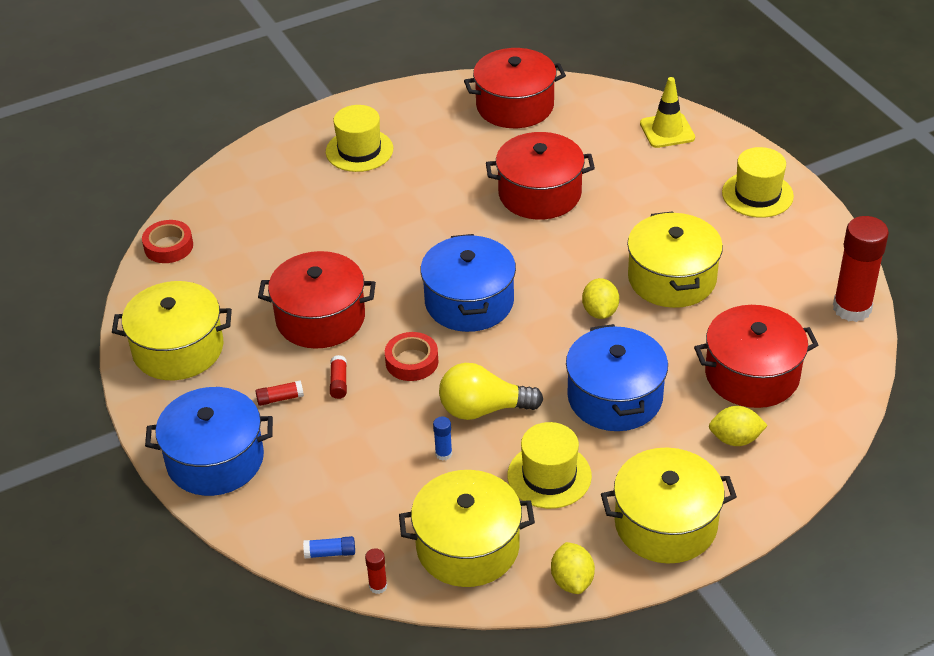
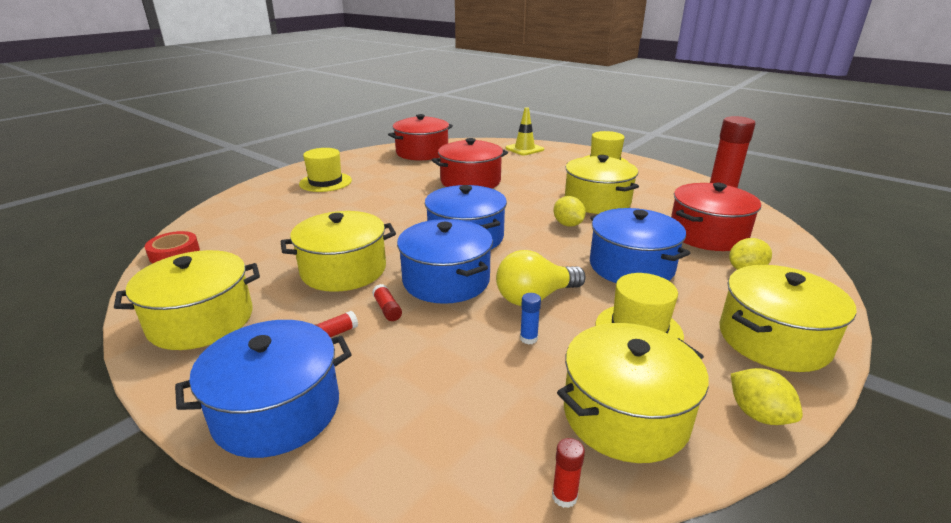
camera: 25 degrees left, 15 degrees down
(320, 318) = (343, 270): red pot -> yellow pot
(330, 553) = (477, 474): blue glue stick -> none
(412, 361) = (446, 280): red tape -> blue pot

